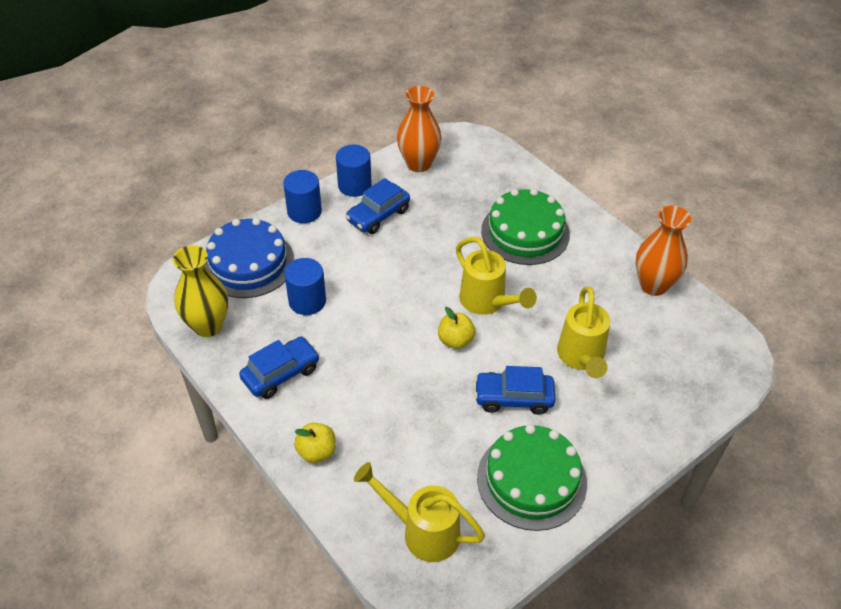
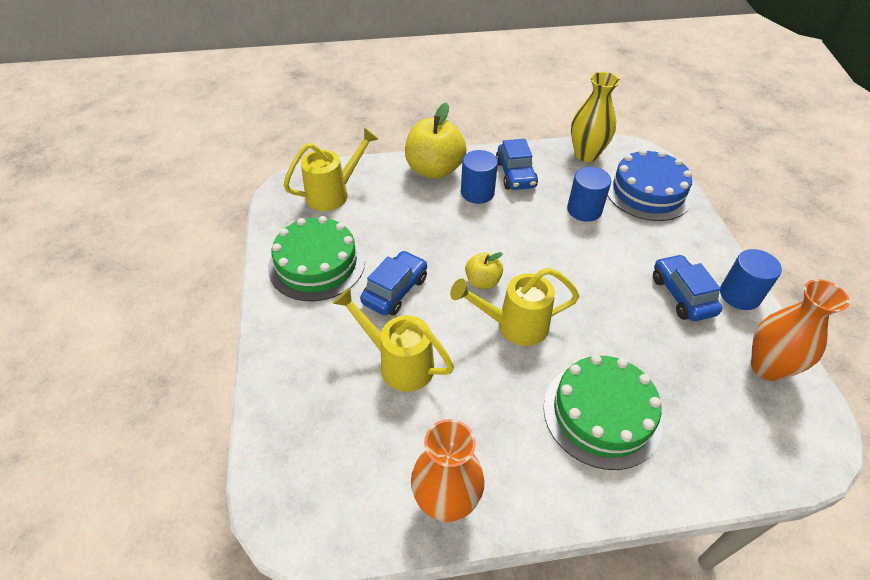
camera: 120 degrees right, 0 degrees up
(304, 211) = (707, 245): blue cylinder -> blue cylinder (477, 193)
(317, 452) = (434, 170): yellow apple -> yellow apple, size x1.92

